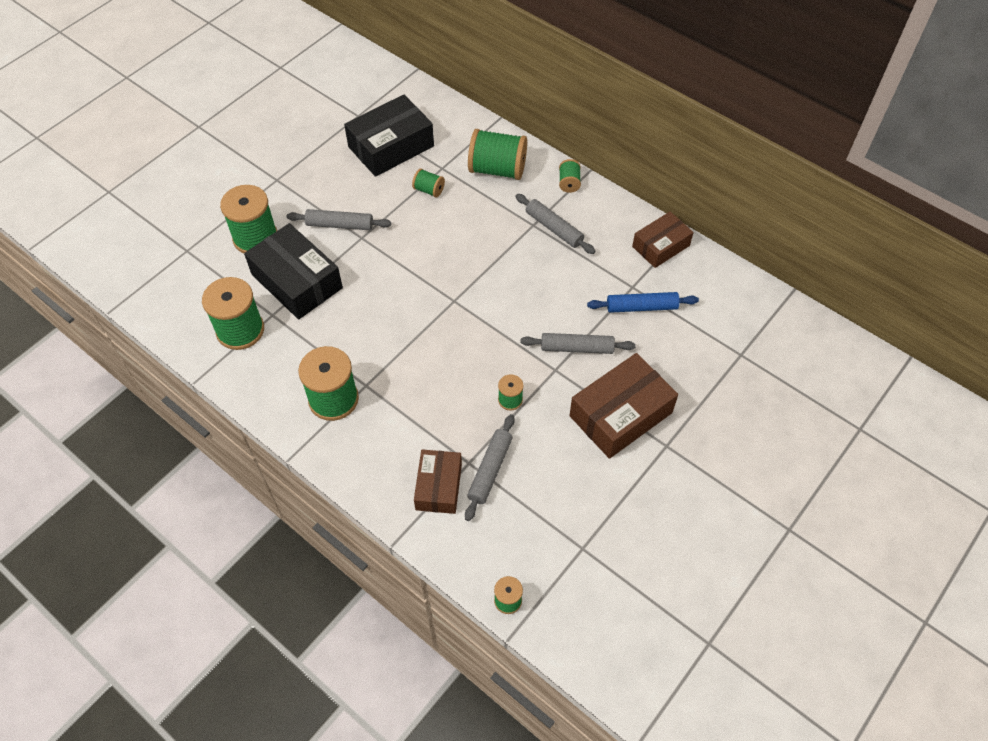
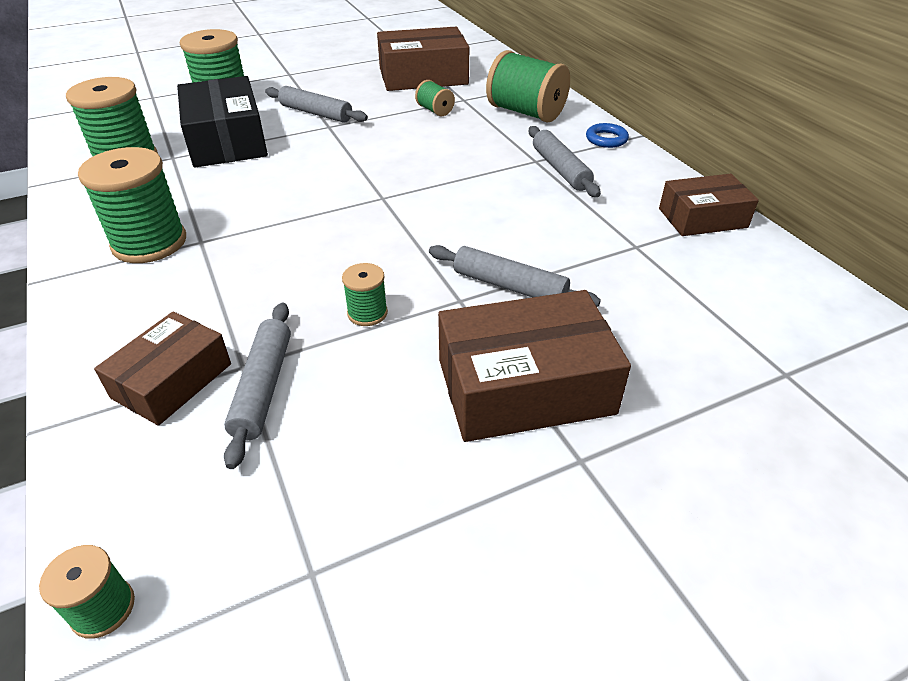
camera: 25 degrees right, 15 degrees down
(391, 146) = (423, 76): black box -> brown box
(490, 470) = (263, 387): grey rolling pin -> grey rolling pin turned 45 degrees counterclockwise
(569, 183) = (606, 139): green spool -> blue ring
(641, 307) = (638, 270): blue rolling pin -> none

